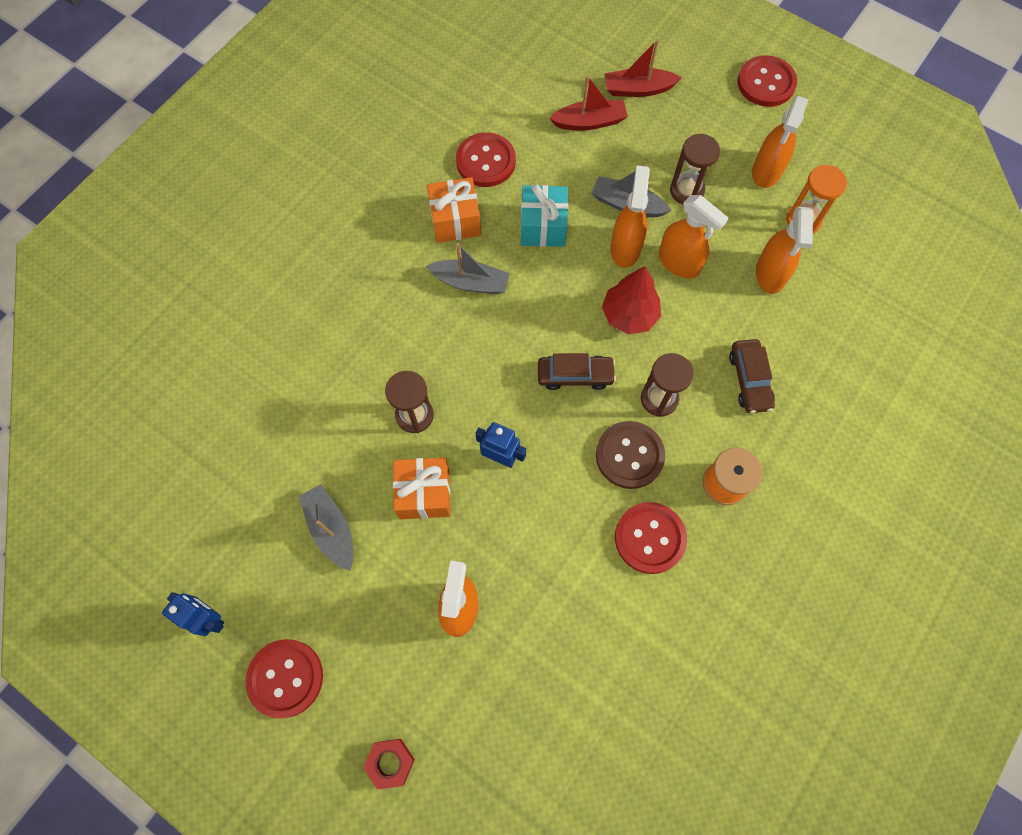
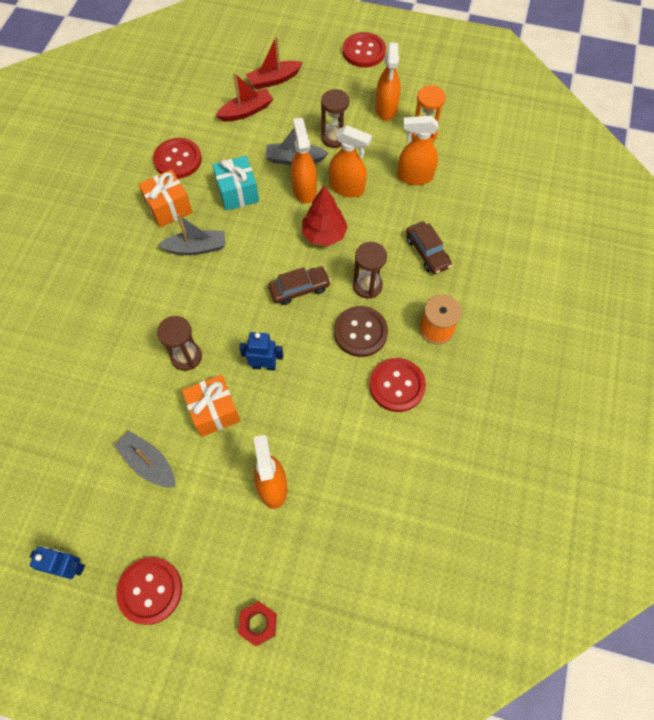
camera: 20 degrees left, 5 degrees down
(770, 274) = (414, 177): orange spray bottle -> orange spray bottle turned 105 degrees clockwise

